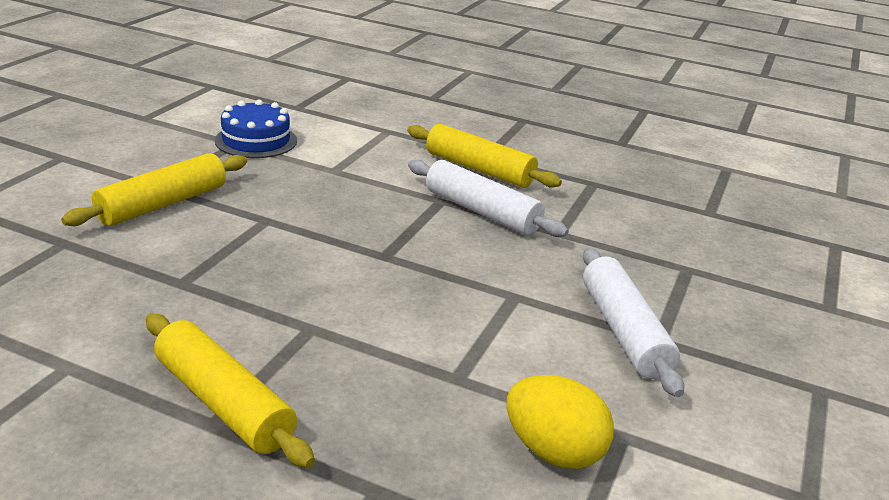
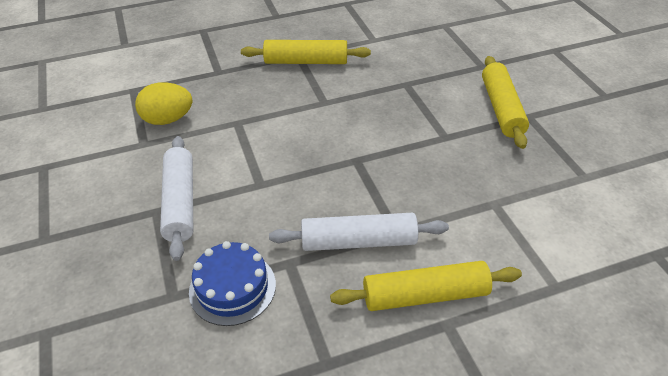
camera: 140 degrees right, 15 degrees up
(256, 140) = (583, 190): blue cake -> blue cake (232, 288)
(624, 331) = (180, 202): white rolling pin -> white rolling pin turned 45 degrees clockwise

